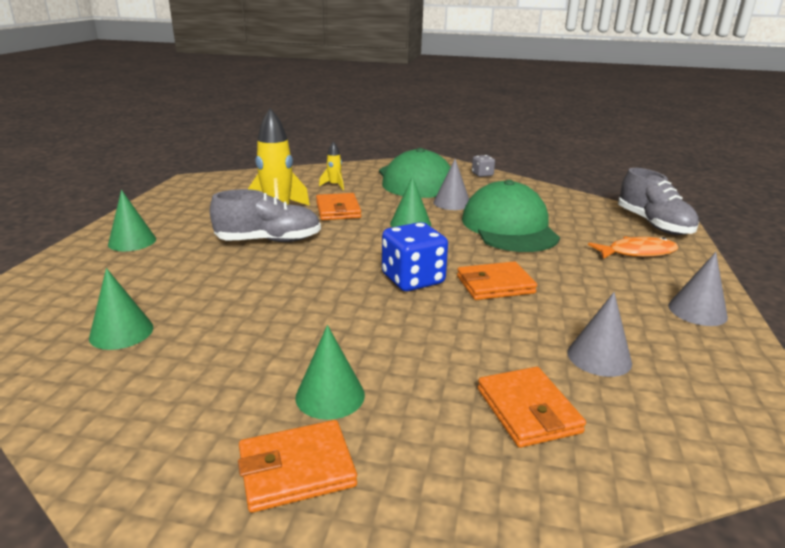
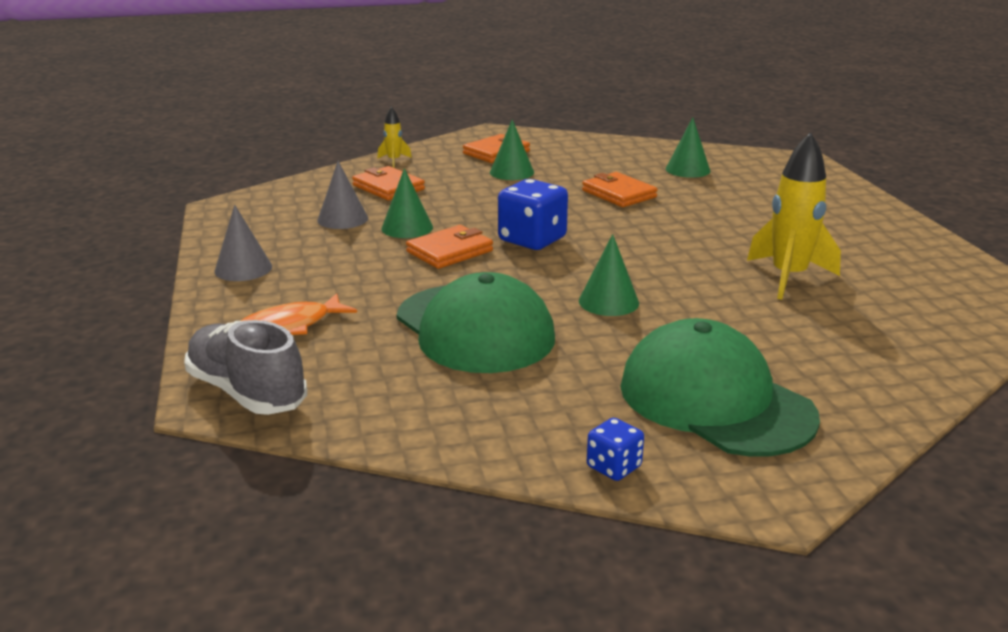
camera: 155 degrees right, 0 degrees up
(132, 241) = (844, 215): green cone -> green cone (407, 228)
(269, 241) = (726, 243): grey shoe -> none
(334, 185) = (819, 348): yellow rocket -> yellow rocket (394, 161)
(338, 210) = (729, 300): orange wallet -> orange wallet (619, 194)
(452, 203) = (594, 357): grey cone -> none
(482, 174) = (613, 467): grey dice -> blue dice

